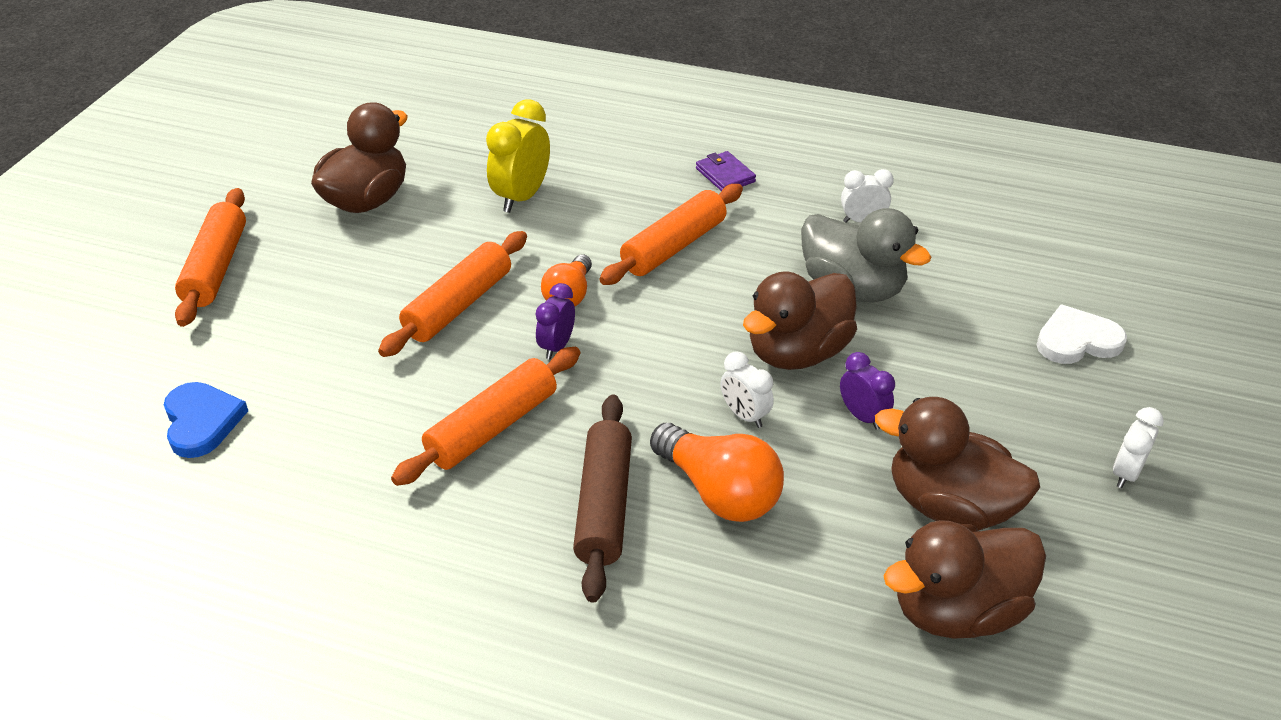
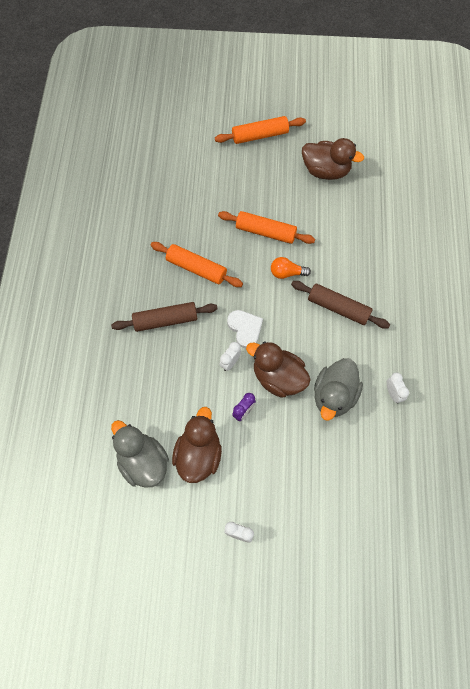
camera: 75 degrees right, 25 degrees up
(202, 422) = (172, 170): blue heart -> none
(522, 197) = (352, 232): yellow clock -> none
(557, 346) = (251, 278): purple clock -> none
(673, 246) = (338, 308): orange rolling pin -> brown rolling pin
(719, 492) = (183, 361): orange light bulb -> none
(725, 175) = (408, 319): purple wallet -> none
(956, 610) = (143, 462): brown duck -> grey duck
(1077, 340) = (329, 510): white heart -> white heart (245, 329)

